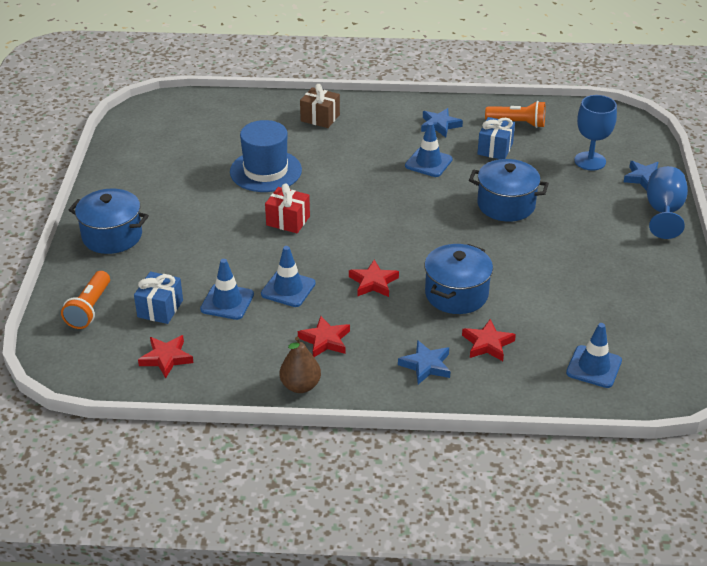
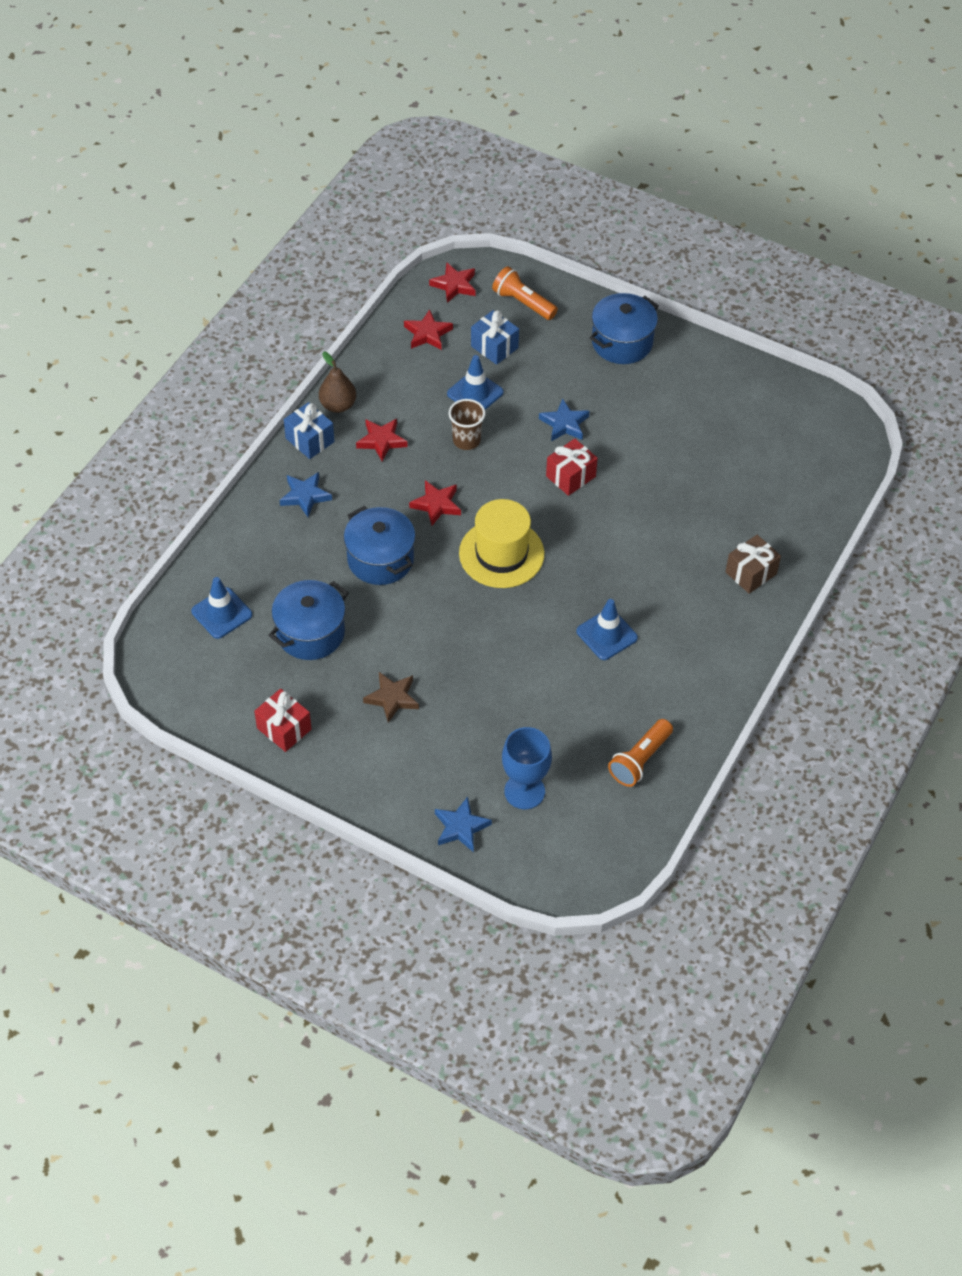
camera: 115 degrees right, 15 degrees up
(265, 171) = (668, 488): blue hat -> none
(288, 289) = (466, 440): blue traffic cone -> brown cup
(396, 232) = (501, 553): none -> yellow hat
(440, 125) = (676, 680): blue star -> blue star (564, 424)
(487, 344) = (301, 551): red star -> red star (454, 285)
(495, 149) = (599, 710): blue gift -> blue gift (310, 440)
(506, 205) = (491, 667): blue pot -> blue pot (310, 633)
(578, 242) = (392, 698): none -> brown star
(660, 287) = (284, 728): none -> red gift
(663, 212) = (393, 807): blue goblet -> none

